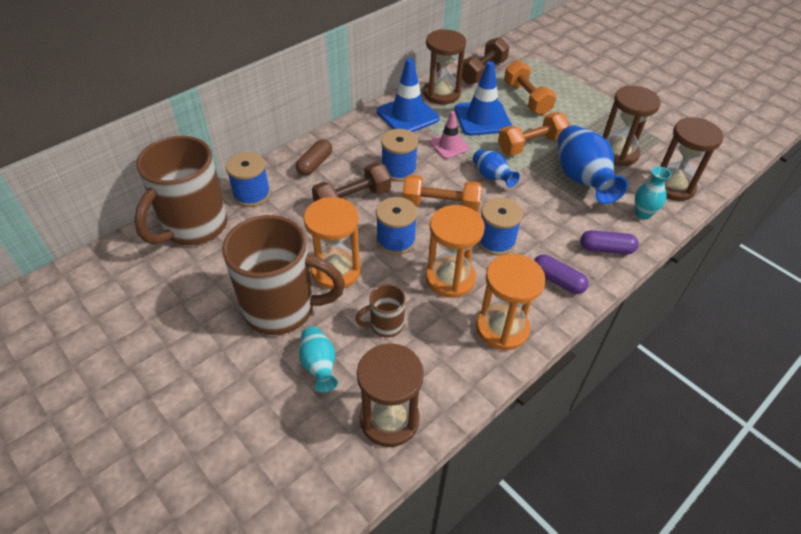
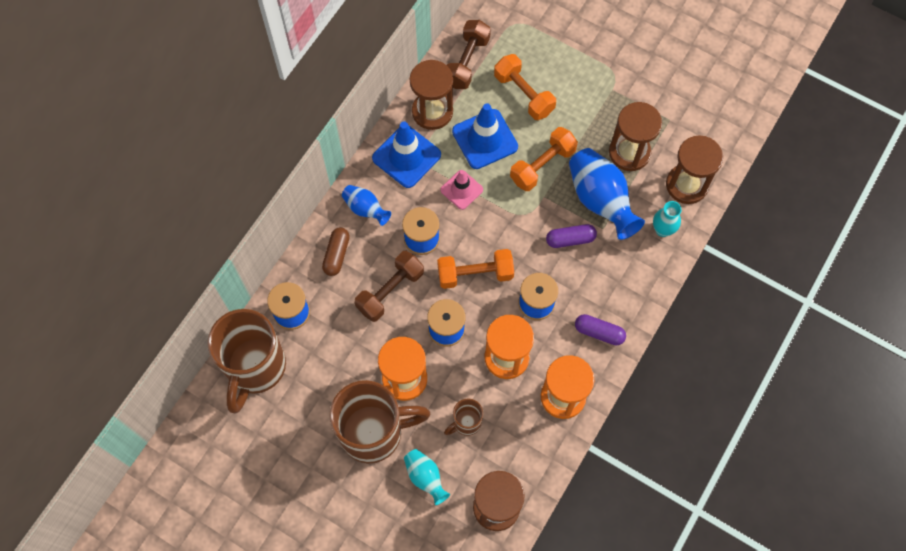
camera: 15 degrees left, 20 degrees up
(492, 177) = (514, 222): blue vase -> blue vase (365, 209)
(606, 249) = (635, 283): purple capsule -> purple capsule (570, 239)

